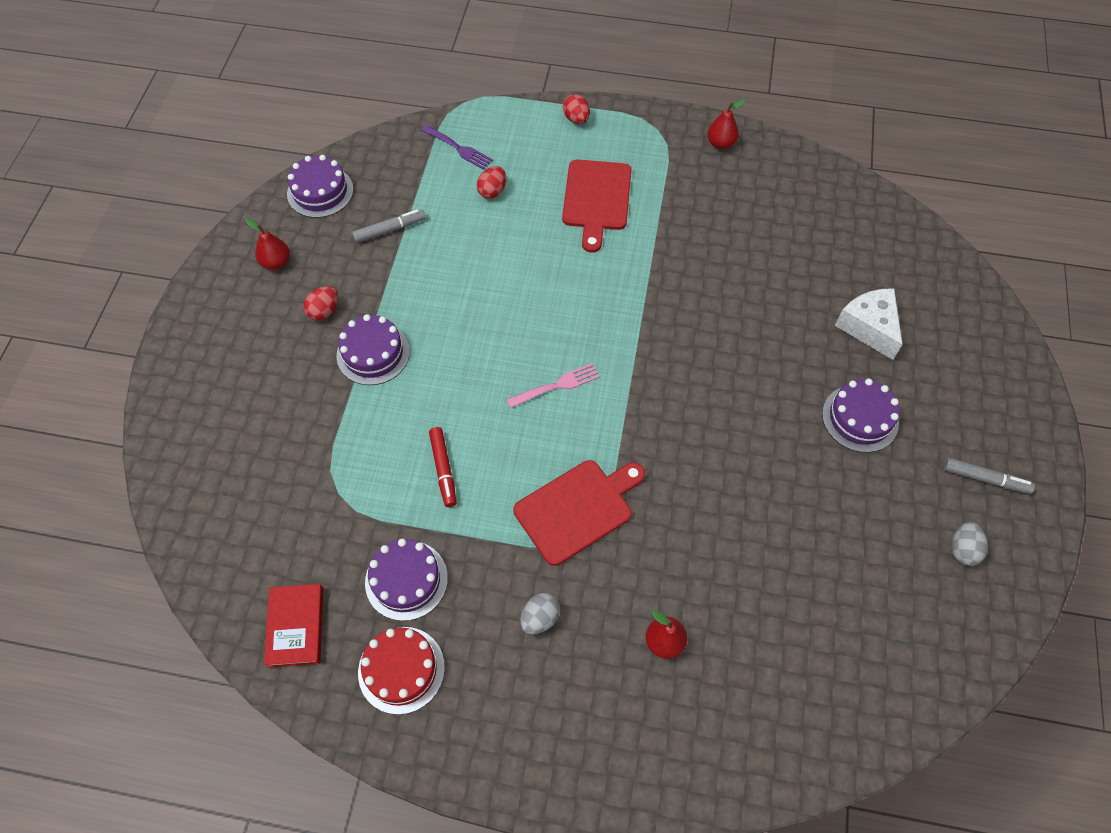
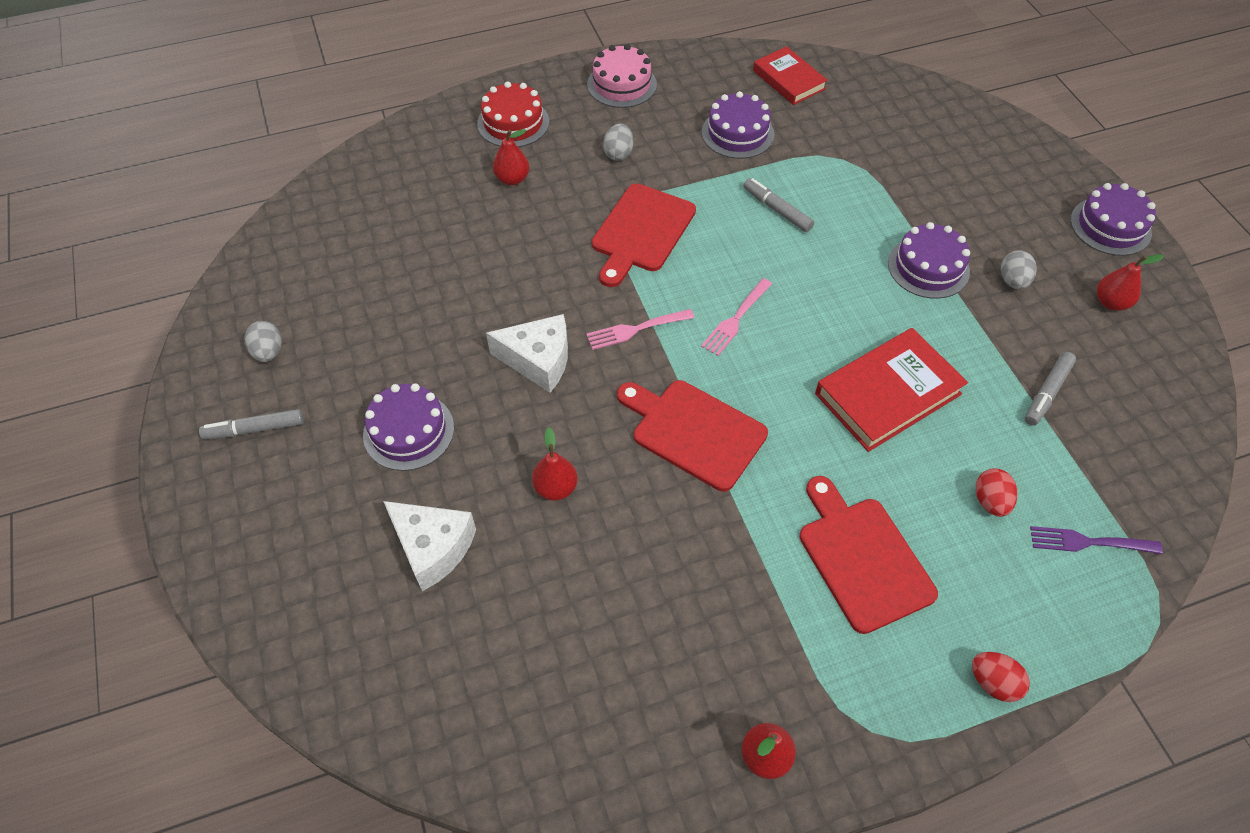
camera: 150 degrees right, 5 degrees down
(320, 192) = (1166, 398): purple cake -> purple cake (1110, 226)
(324, 311) = (1013, 281): red egg -> grey egg
(401, 669) = (694, 89): red cake -> red cake (513, 123)
(443, 469) = (777, 210): red marker -> grey marker
(472, 725) = (622, 84): none -> pink cake
(494, 279) = (887, 393): none -> red book
(641, 416) = (636, 329): none -> pink fork
(648, 318) = (694, 431): none -> red cutting board
(733, 428) = (538, 360): none -> white cheese
(767, 326) = (555, 488): none -> red pear

